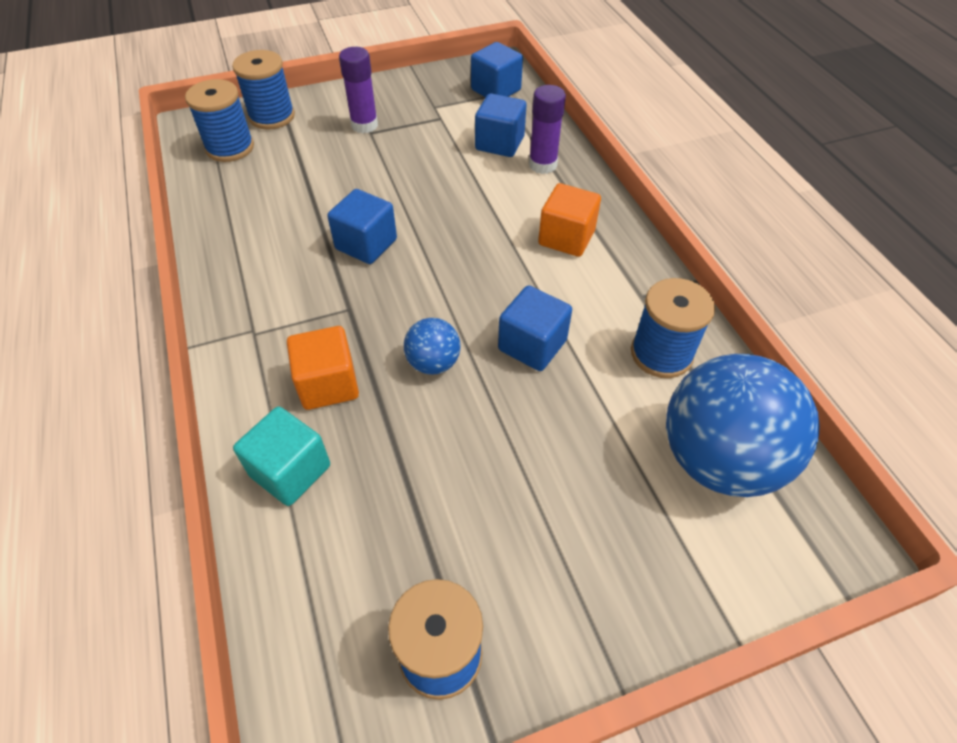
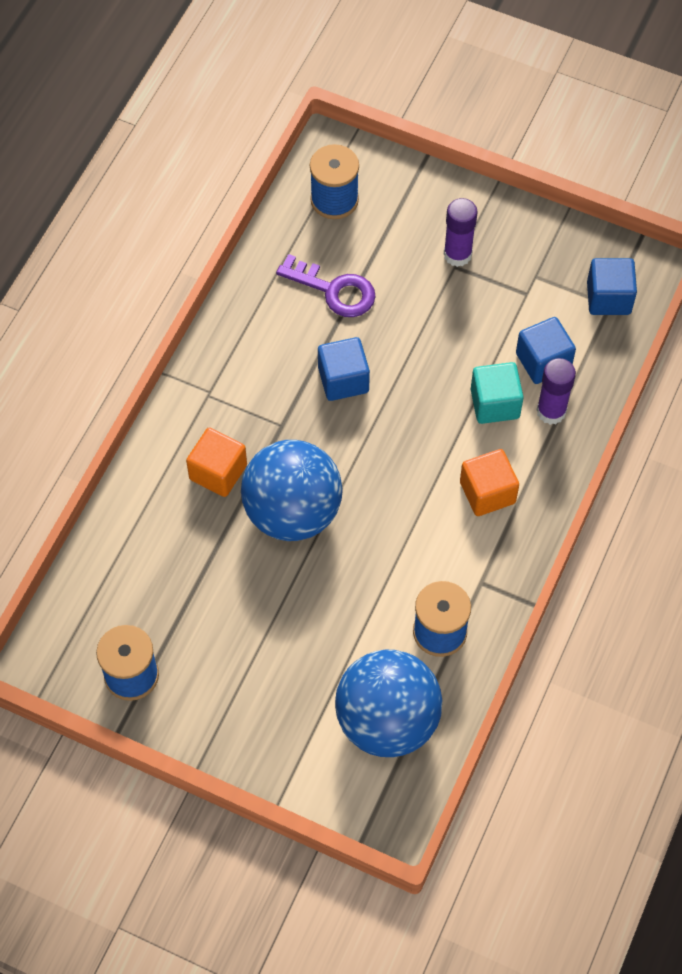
camera: 45 degrees right, 10 degrees up
(272, 116) = (395, 186): blue spool -> none
(290, 470) = (148, 511): turquoise cube -> turquoise cube (495, 403)
(291, 196) = (334, 290): none -> purple key
(433, 363) = (292, 512): blue ball -> blue ball, size x2.15
(532, 345) = (366, 553): blue cube -> none

